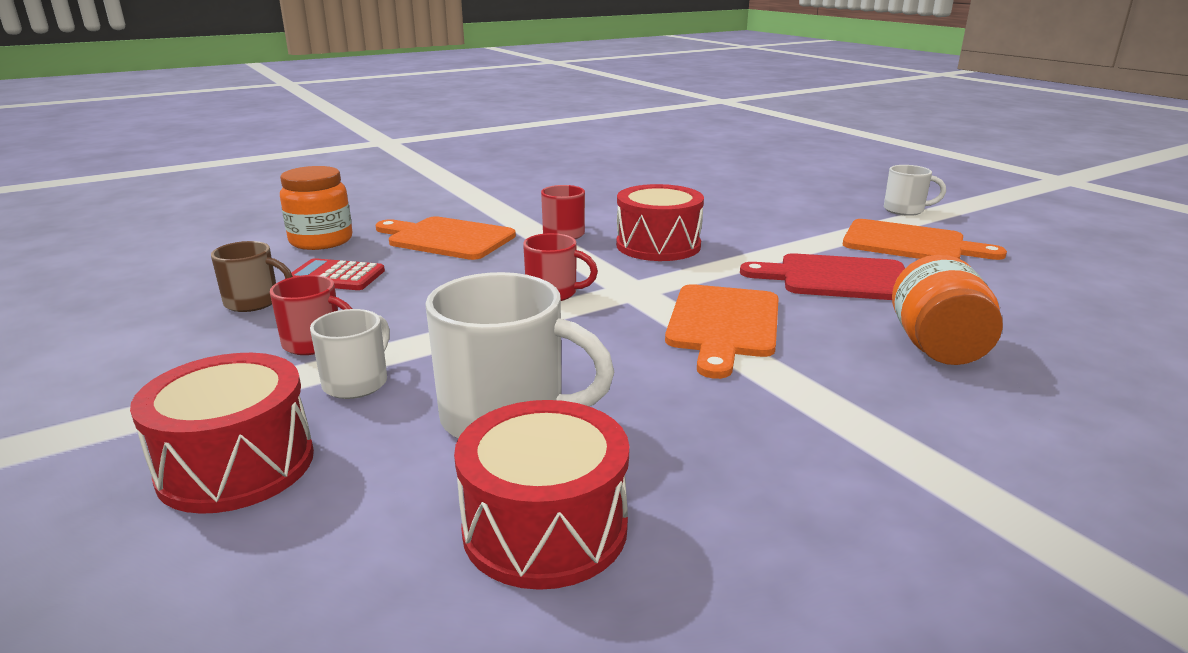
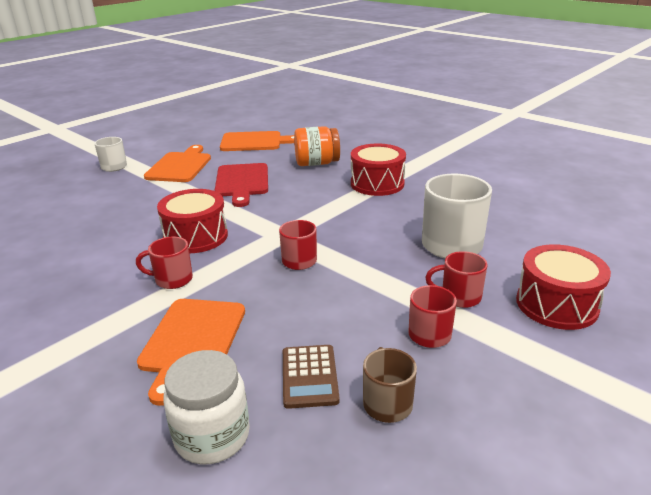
camera: 105 degrees left, 5 degrees up
(321, 241) = (212, 436): orange jar -> white jar
(336, 276) = (309, 376): red calculator -> brown calculator
(357, 382) = (459, 297): white mug -> red mug
(545, 528) = (510, 221): red drum -> red drum (377, 184)
(723, 325) = (318, 205): orange cutting board -> orange cutting board (254, 142)

